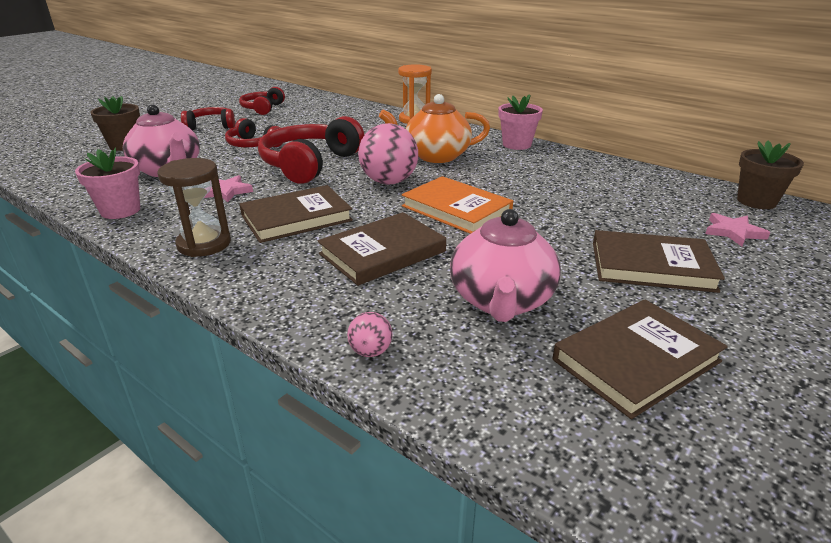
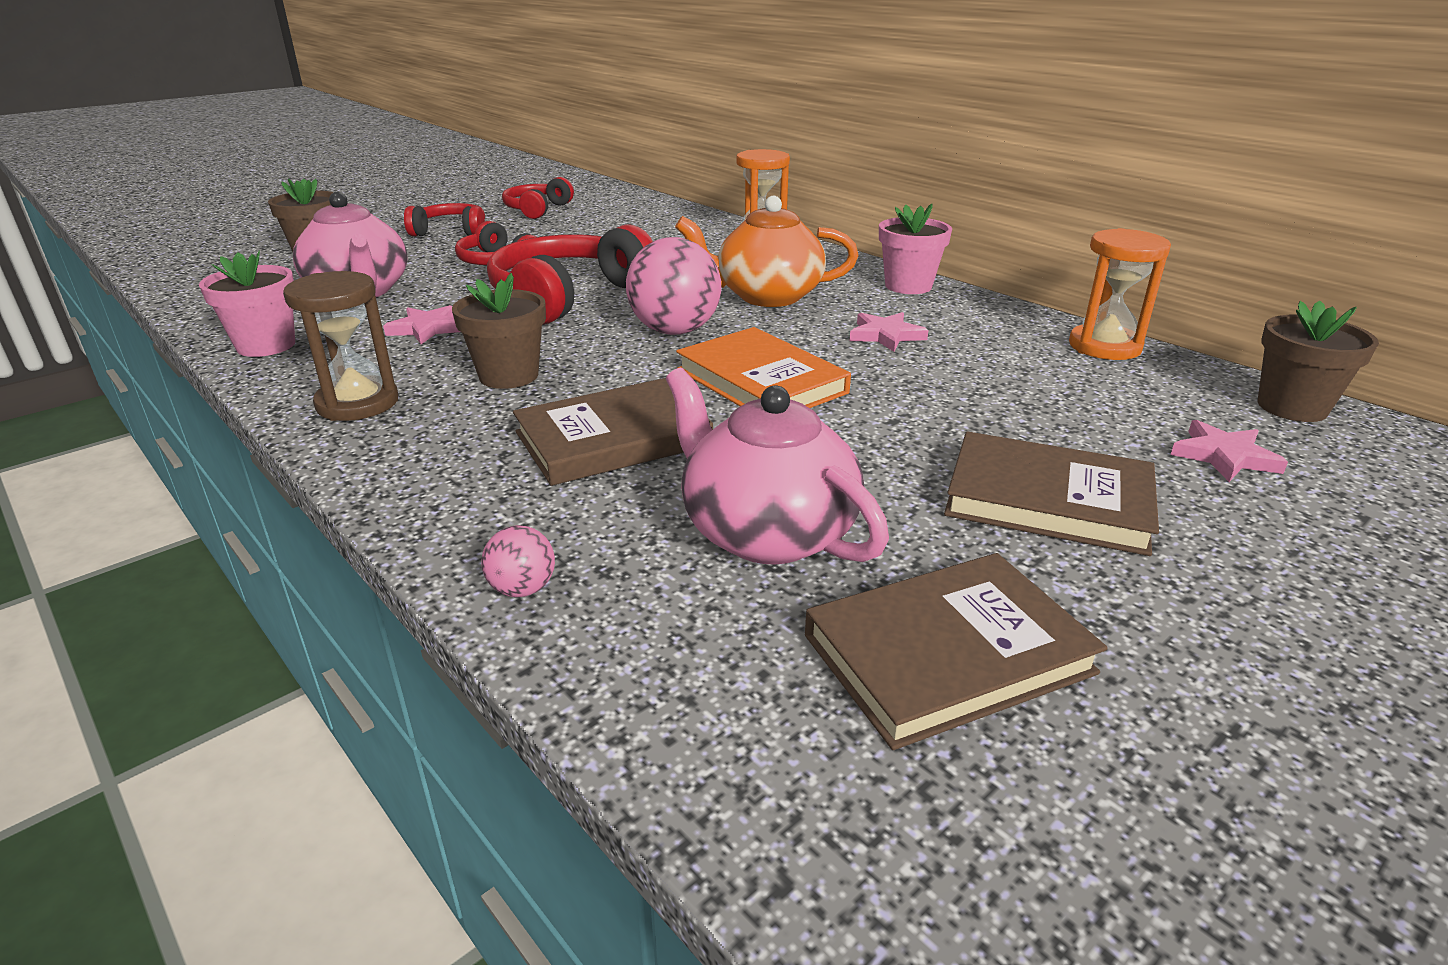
camera: 10 degrees right, 0 degrees up
(296, 218) = (509, 376): brown book -> brown flower pot
(501, 301) = (766, 532): pink teapot -> pink teapot turned 120 degrees clockwise
(517, 176) = (885, 335): none -> pink star
(643, 174) = (1104, 346): none -> orange hourglass

